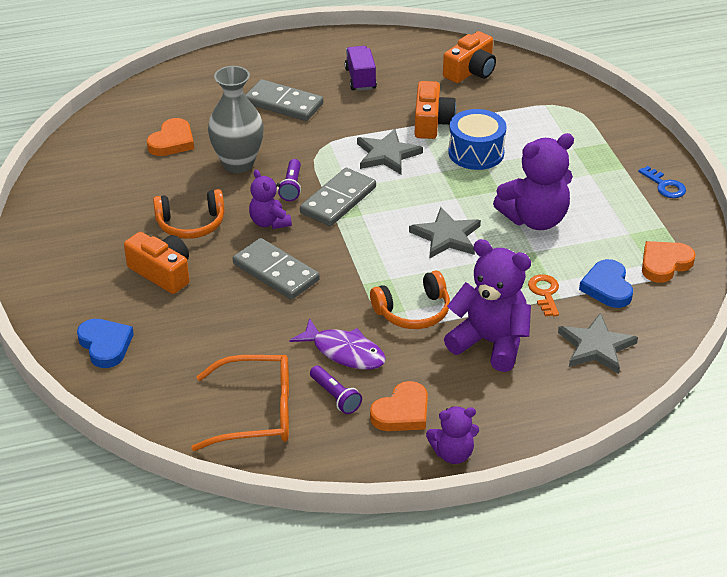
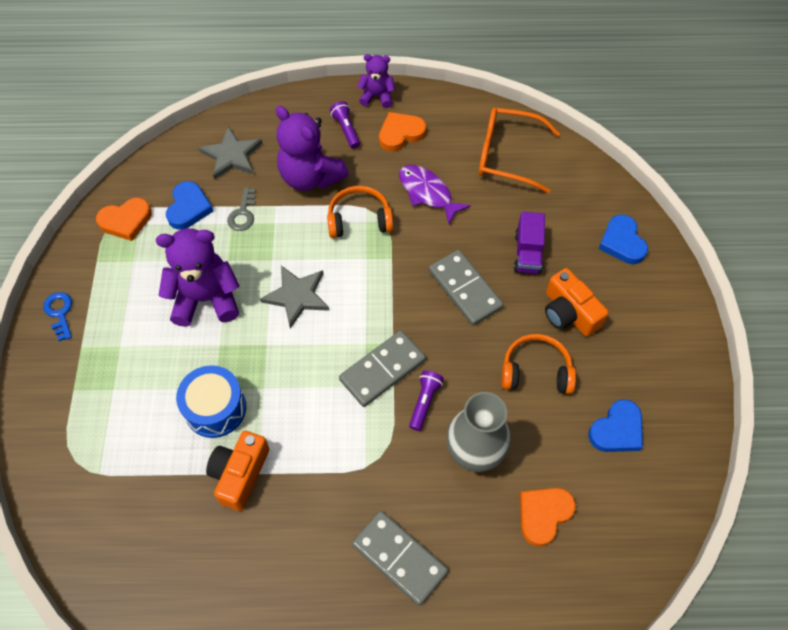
camera: 165 degrees left, 20 degrees up
(110, 198) = (617, 430): none -> blue heart
(269, 222) = (458, 355): purple teddy bear -> none
(335, 396) = (446, 156): purple flashlight -> purple flashlight (346, 129)
(360, 79) = (291, 588): purple truck -> purple truck (527, 253)
(387, 155) = (310, 429): grey star -> none
(471, 71) = (149, 567): orange camera -> none
(545, 293) = (243, 213): orange key -> grey key

